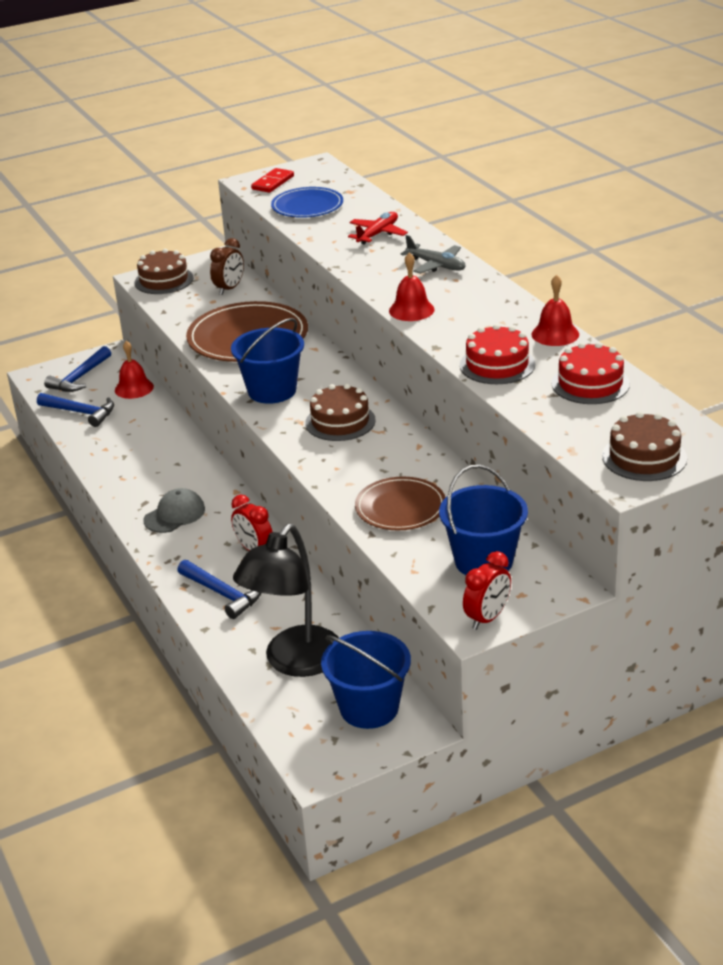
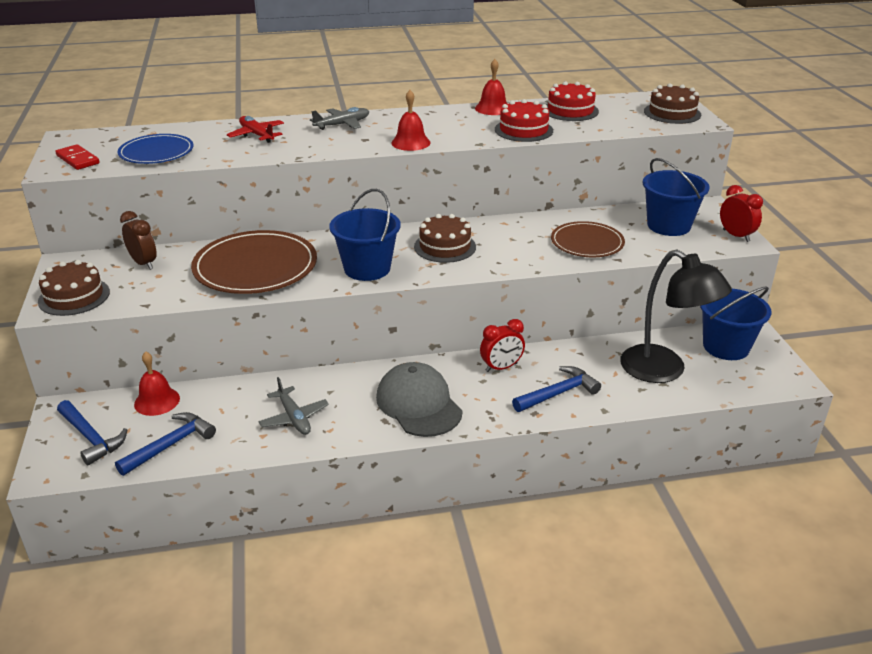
camera: 75 degrees left, 0 degrees up
(133, 456) = (294, 418): none -> grey plane
(174, 515) = (418, 404): grey cap -> grey cap, size x1.55

